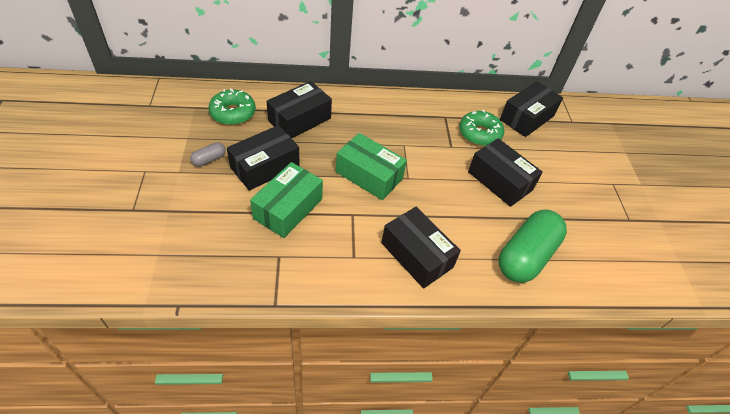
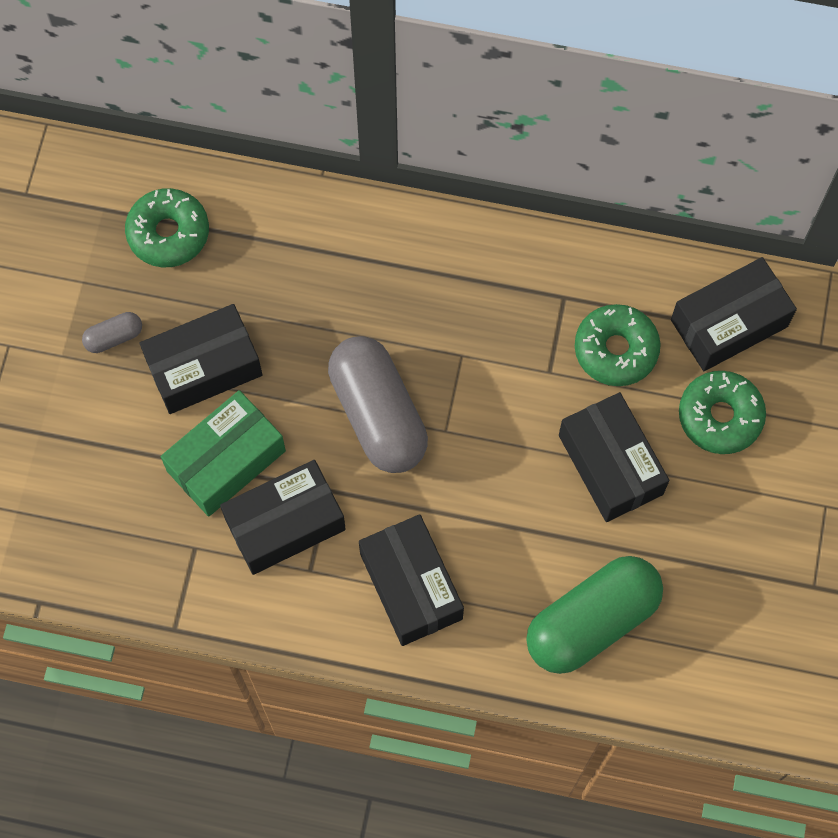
camera: 20 degrees right, 20 degrees up
(299, 119) = (285, 266): black box -> black box (285, 524)
(369, 175) = (378, 414): green box -> grey capsule
(542, 154) = (720, 416): none -> green donut

